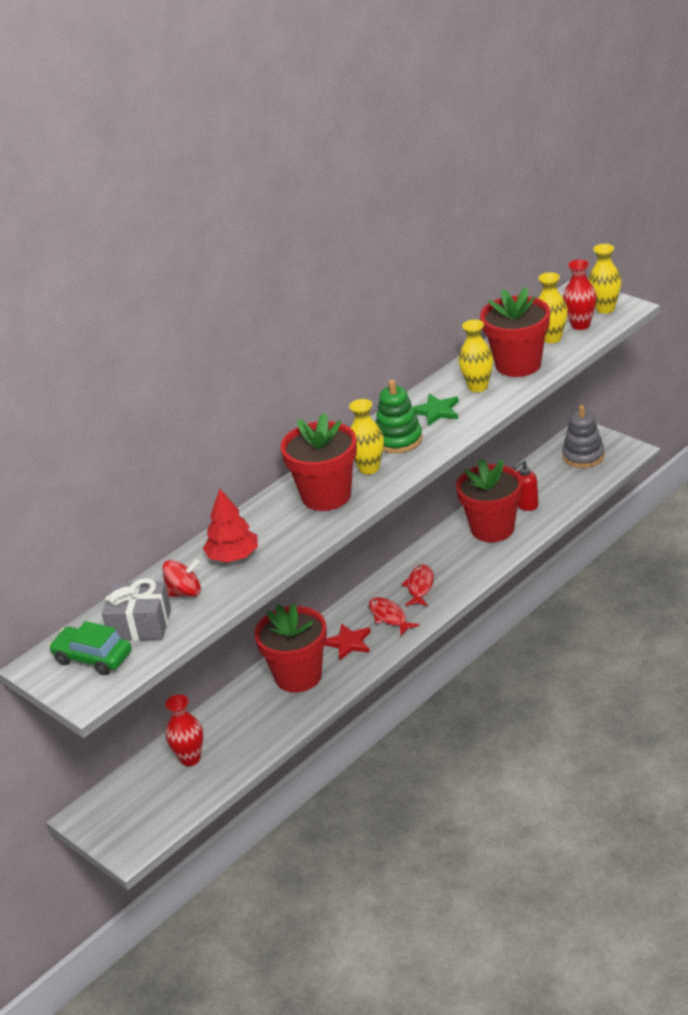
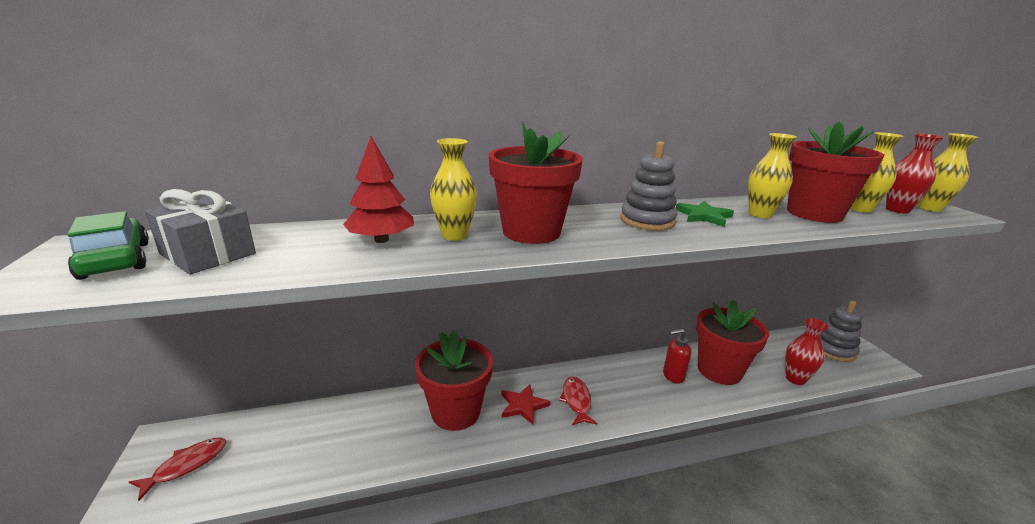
camera: 25 degrees right, 10 degrees down
(184, 593) = (292, 247): red spinning top -> none
(190, 758) = (294, 437): red vase -> red vase (795, 379)
(369, 468) = (596, 228): yellow vase -> yellow vase (454, 235)
(398, 440) = (647, 221): green stacking toy -> grey stacking toy
(420, 586) = (622, 388): red fish -> red fish (186, 465)
(526, 505) = (761, 365): red soap dispenser -> red soap dispenser (673, 376)

